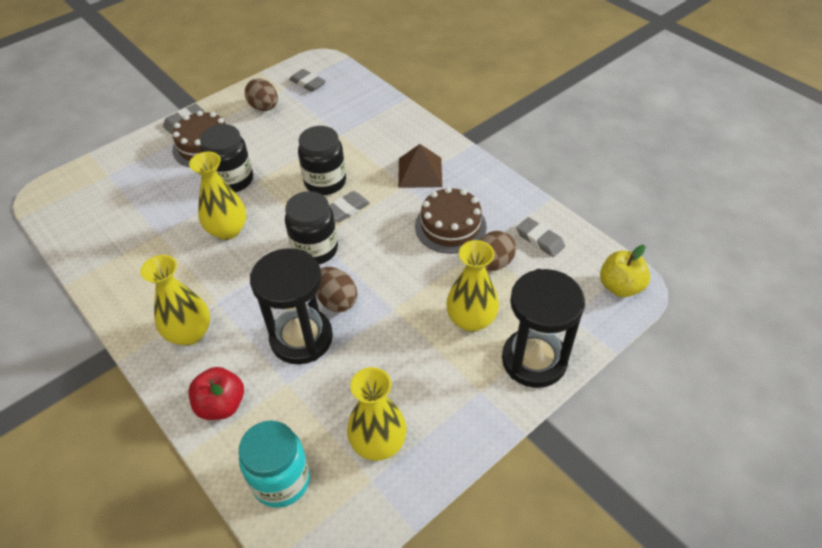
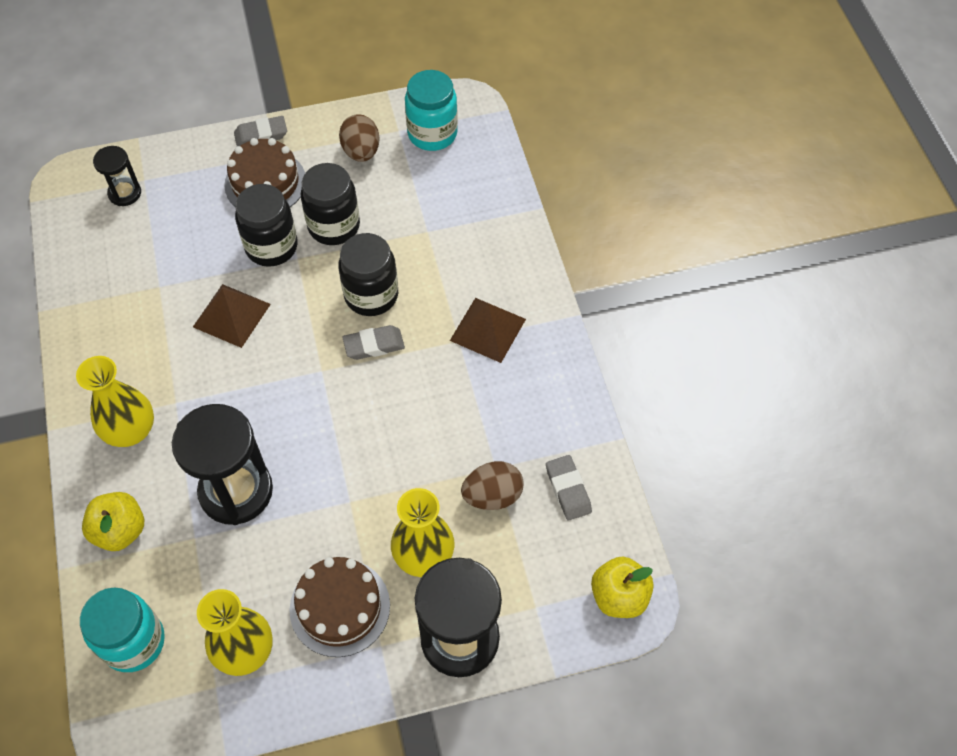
camera: 25 degrees right, 10 degrees up
(96, 188) = (125, 193): none -> black hourglass
(221, 405) = (120, 530): red apple -> yellow apple
(227, 230) = (232, 315): yellow vase -> brown pyramid
(307, 83) = (432, 134): grey eraser -> turquoise jar
(315, 249) = (310, 384): black jar -> black jar (334, 226)
(337, 301) = (296, 462): brown egg -> none
(450, 226) = (476, 423): brown cake -> brown cake (340, 607)

